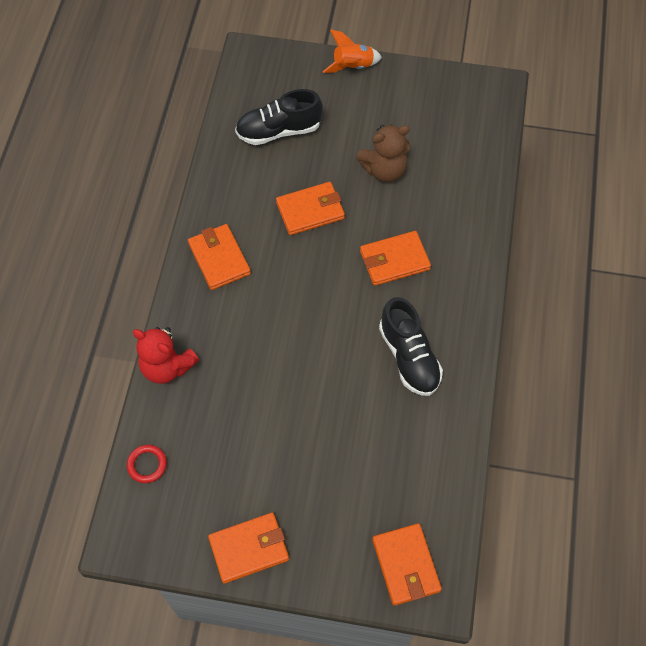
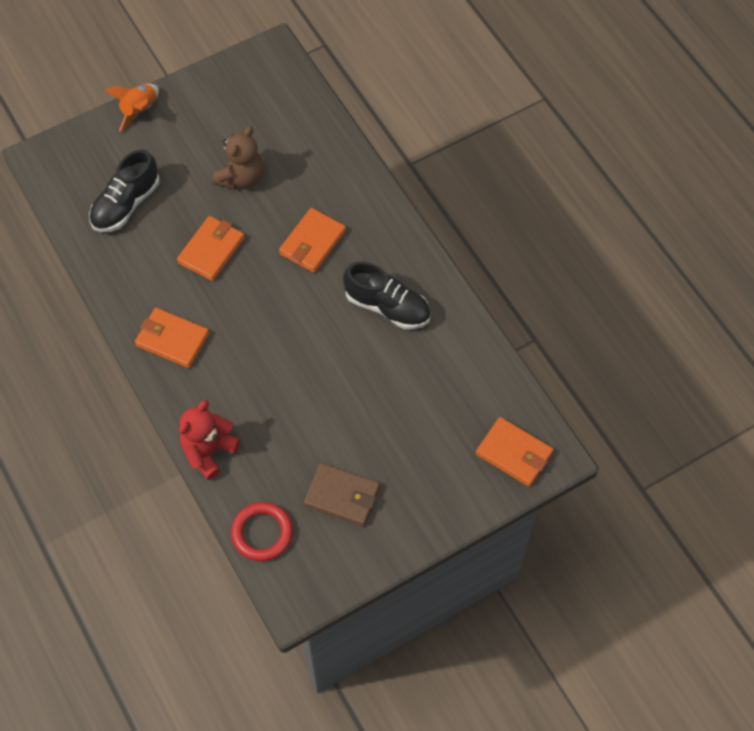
camera: 40 degrees left, 0 degrees up
(147, 465) = (262, 533): red ring -> red ring, size x1.57
(167, 366) = (208, 451): red teddy bear -> red teddy bear turned 135 degrees clockwise
(234, 485) = (342, 496): none -> brown wallet
(249, 548) = (394, 530): orange wallet -> none

